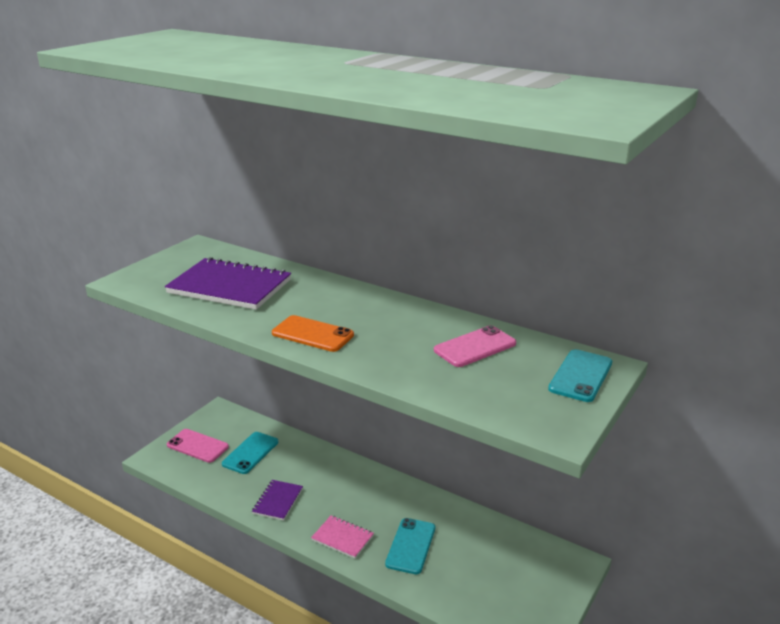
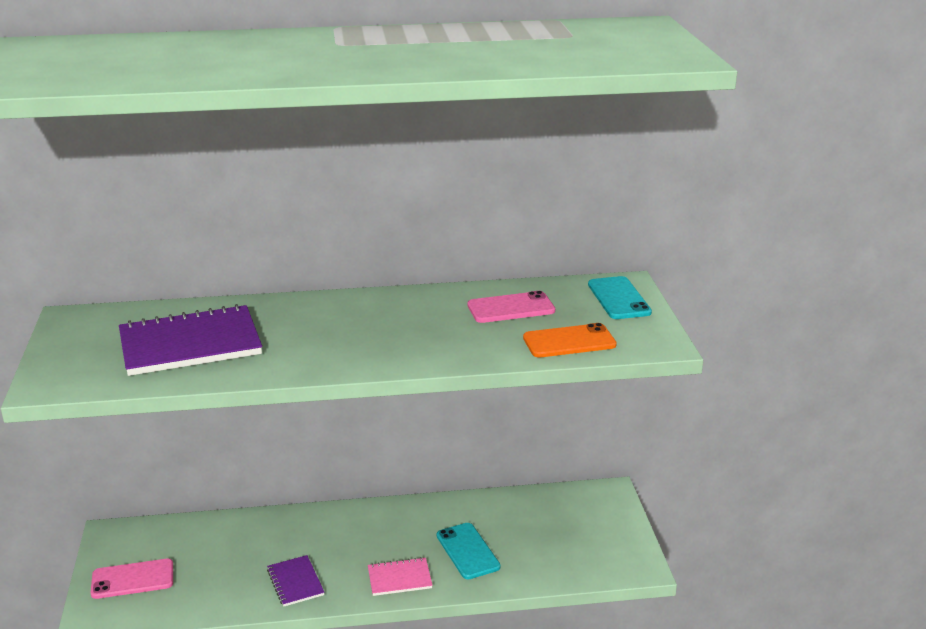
camera: 40 degrees left, 0 degrees up
(250, 453) = (206, 555): turquoise phone -> none
(312, 334) = (355, 353): orange phone -> orange phone (569, 341)
(475, 347) = (511, 308): pink phone -> pink phone turned 60 degrees clockwise

